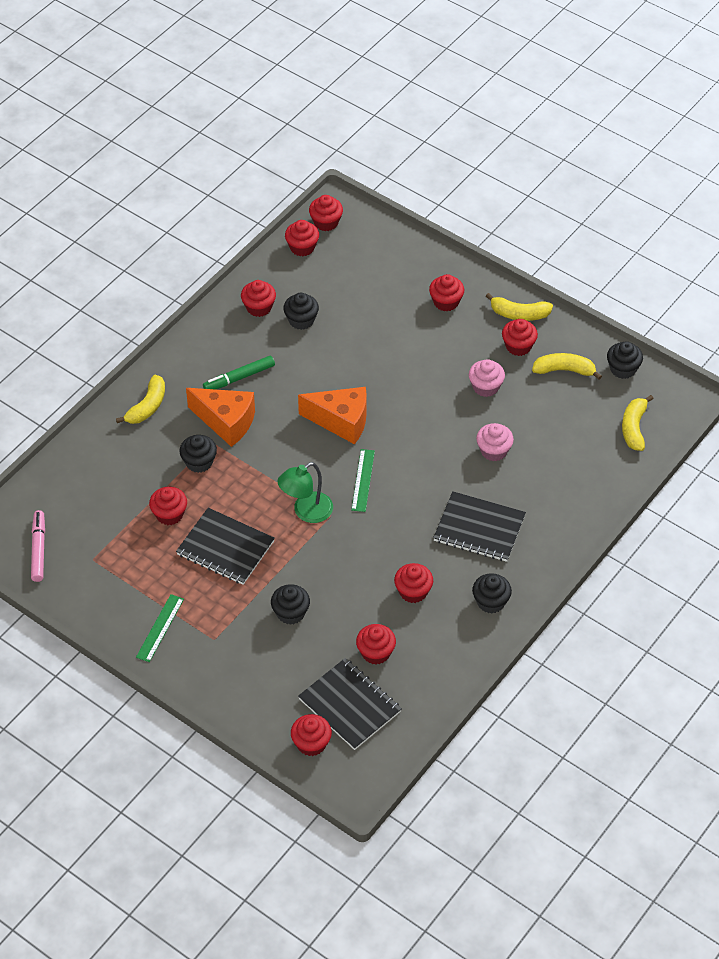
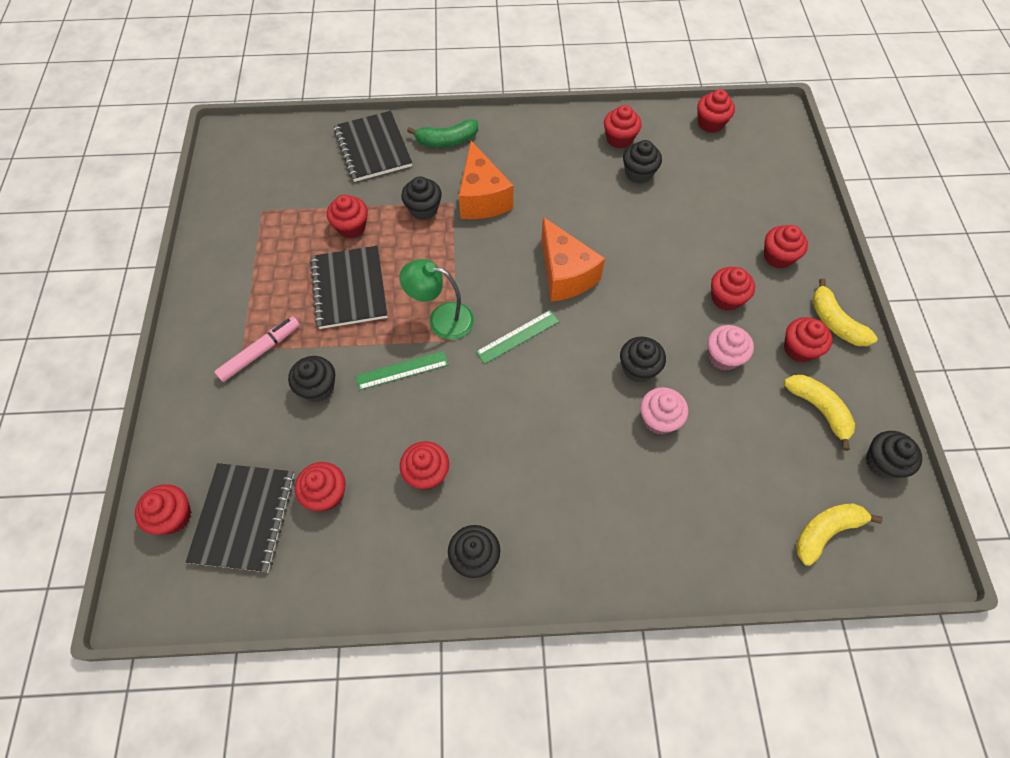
camera: 50 degrees right, 10 degrees up
(38, 549) = (244, 171): pink marker -> pink marker (260, 352)
(147, 406) = (447, 140): yellow banana -> green banana
(160, 628) = (224, 302): green ruler -> green ruler (402, 370)
(239, 378) = (535, 175): green marker -> none
(326, 222) = (753, 120): red cupcake -> red cupcake (726, 298)
(450, 435) = (638, 368): none -> black cupcake
(479, 528) = (555, 476): black notebook -> black notebook (373, 148)

